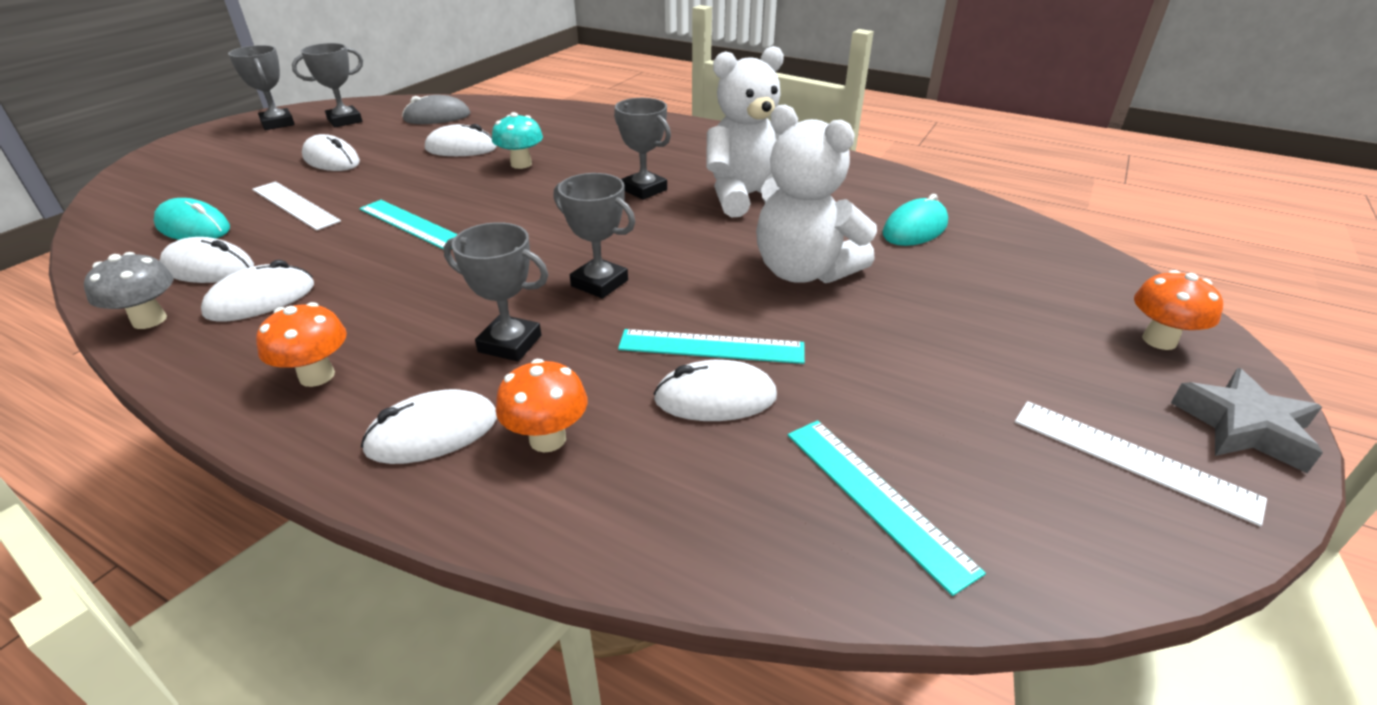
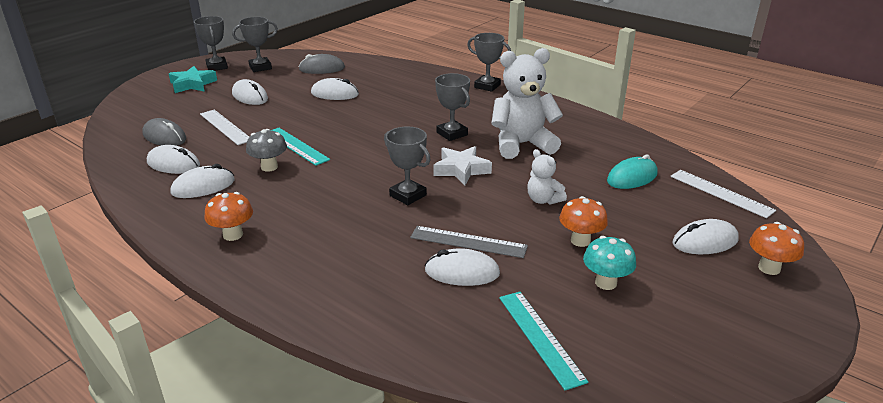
camera: 10 degrees right, 5 degrees down
(149, 320) = (141, 193): grey mushroom -> grey mushroom (269, 167)
(193, 227) = (164, 137): turquoise mouse -> grey mouse
(240, 149) = (192, 84): none -> turquoise star
(433, 433) = (294, 273): white mouse -> white mouse (705, 242)
(510, 344) = (346, 227): grey trophy -> grey trophy (487, 86)
(521, 164) = (373, 108): turquoise mushroom -> turquoise mushroom (606, 283)
(547, 439) = (358, 284): orange mushroom -> orange mushroom (580, 241)
(671, 238) = (461, 170): none -> white star
(711, 347) = (468, 242): turquoise ruler -> grey ruler
(803, 271) = (543, 200): white teddy bear -> white teddy bear, size x0.50
(1132, 459) = (710, 335): white ruler -> white ruler (720, 193)
(1243, 427) = (795, 326): grey star -> none

